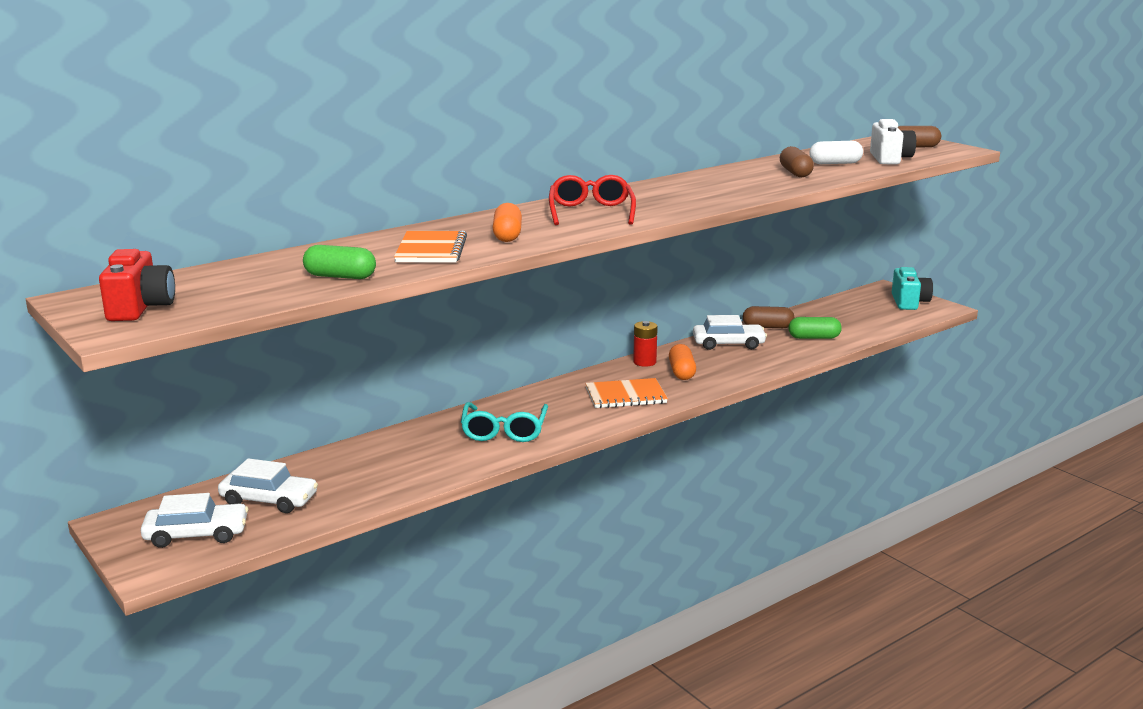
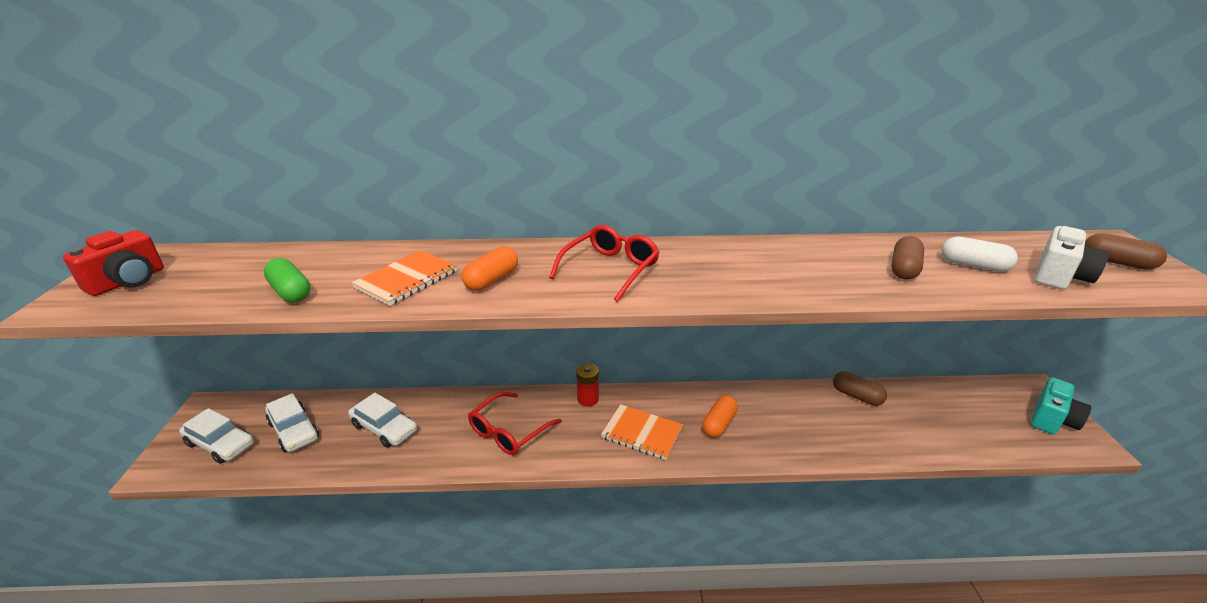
camera: 35 degrees right, 10 degrees up
(504, 430) = (509, 431): turquoise glasses -> red glasses
(644, 362) = (699, 396): red battery -> red battery (588, 399)
(728, 344) = (797, 404): white car -> white car (384, 428)
(814, 338) = (893, 430): green capsule -> none

